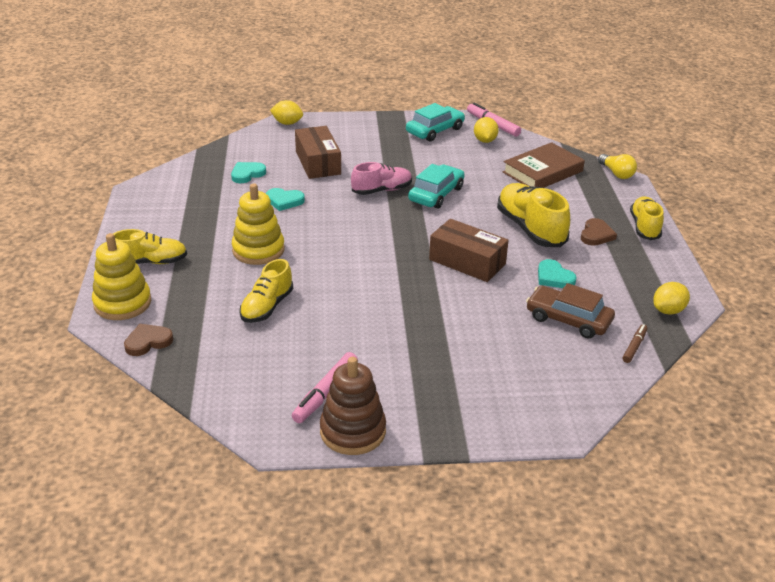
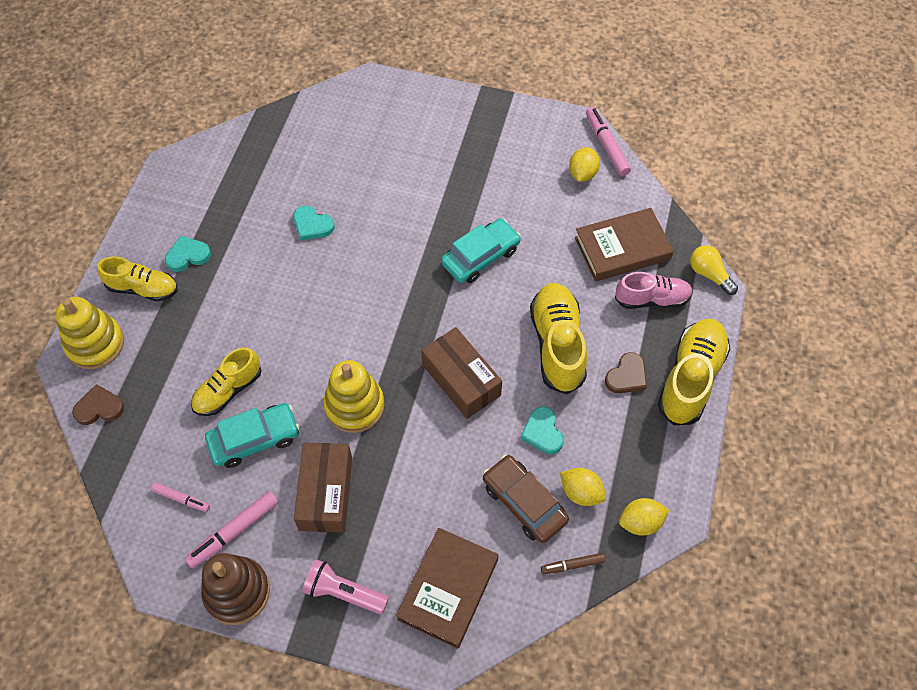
camera: 20 degrees right, 25 degrees up
(247, 174) = (291, 168): turquoise heart -> turquoise heart (188, 255)
(258, 250) = (254, 299): yellow stacking toy -> yellow stacking toy (354, 406)
(262, 383) = (182, 499): none -> pink marker
(287, 123) = (371, 86): yellow lemon -> yellow lemon (581, 492)
(318, 163) = (375, 167): brown box -> brown box (326, 493)
(382, 190) = (424, 234): pink shoe -> pink shoe (652, 299)
(435, 130) = (532, 140): turquoise car -> turquoise car (254, 439)
(452, 408) = (344, 592): none -> pink flashlight
(542, 384) = (448, 589): none -> brown book
(616, 173) = (709, 274): yellow light bulb -> yellow light bulb turned 150 degrees clockwise
(634, 347) = (572, 565): brown marker -> brown marker turned 150 degrees counterclockwise
(644, 227) = (690, 378): yellow shoe -> yellow shoe, size x1.52

